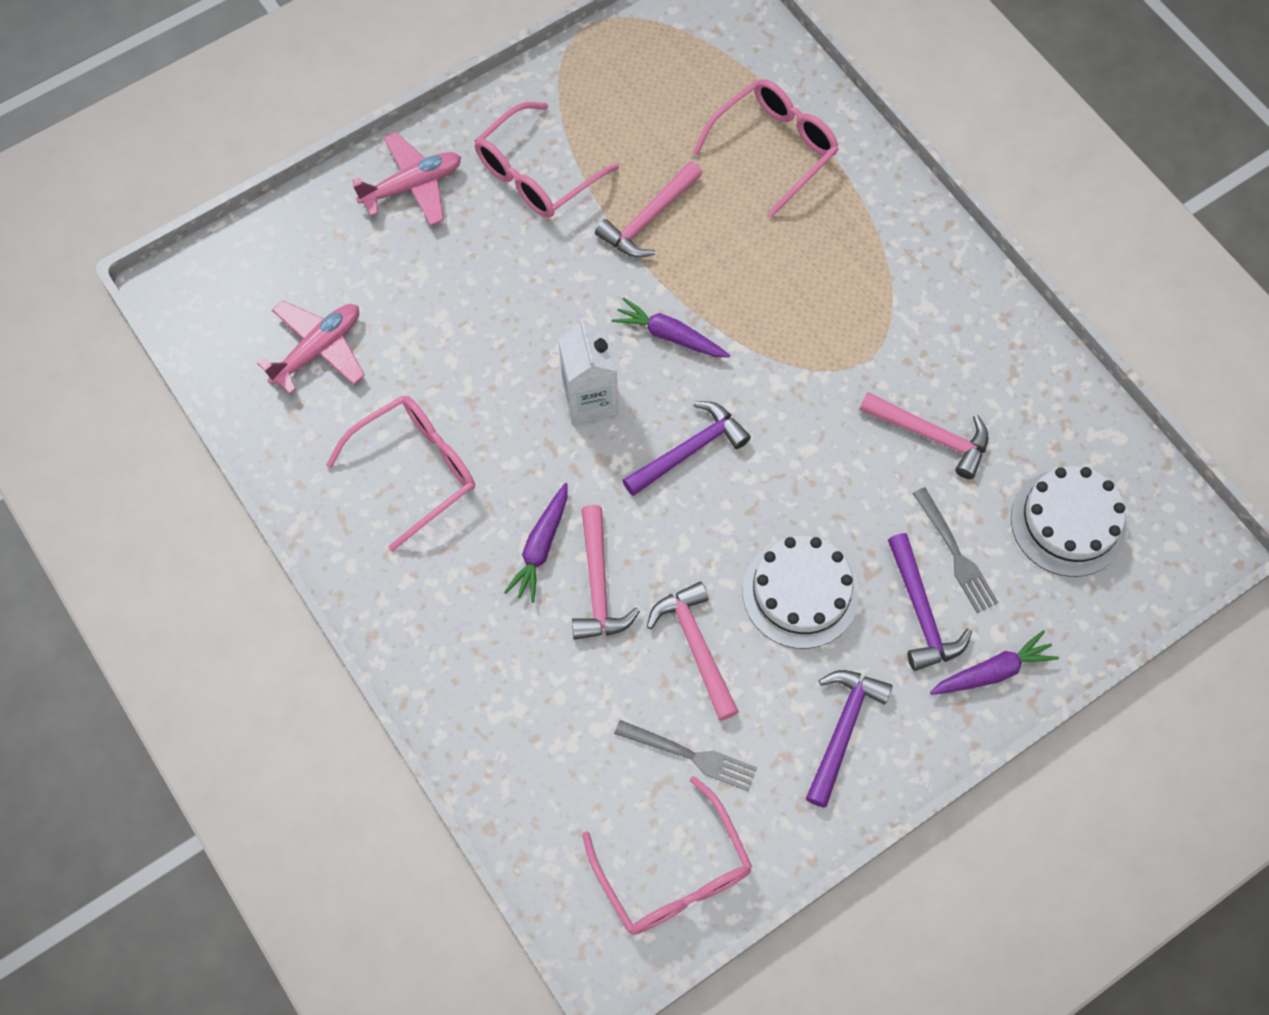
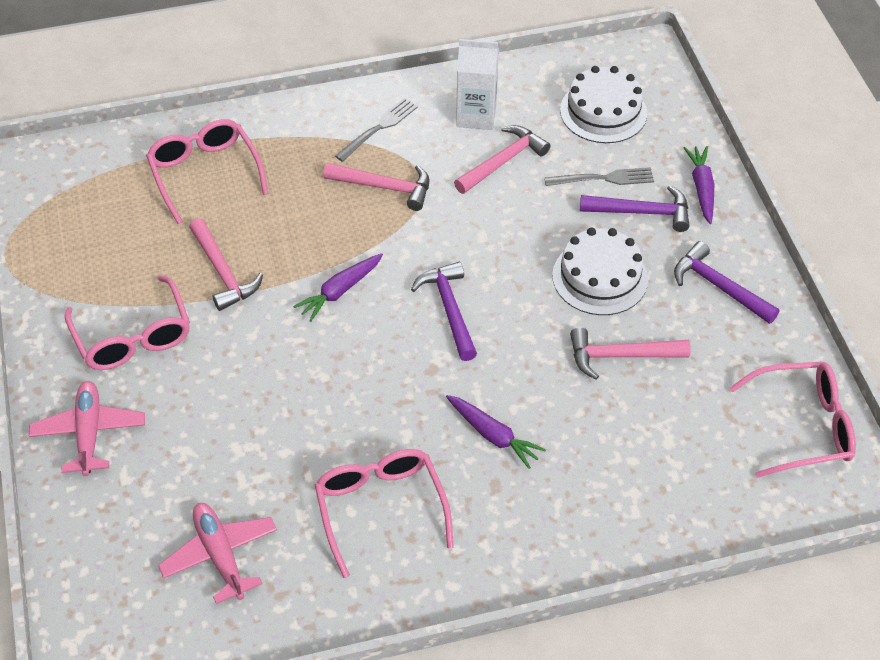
camera: 70 degrees left, 15 degrees down
(590, 399) = (371, 362): white carton -> white carton (476, 115)
(598, 585) = (543, 405): pink hammer -> pink hammer (385, 187)
(691, 755) = (710, 386): grey fork -> grey fork (379, 128)

